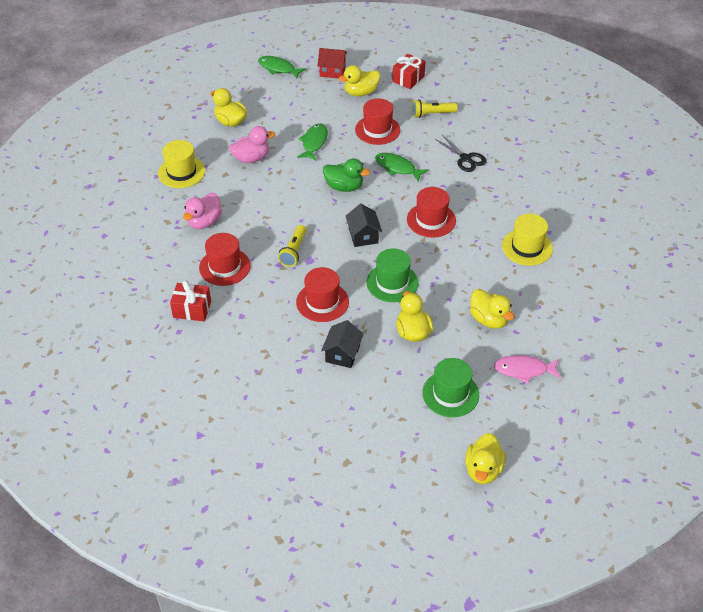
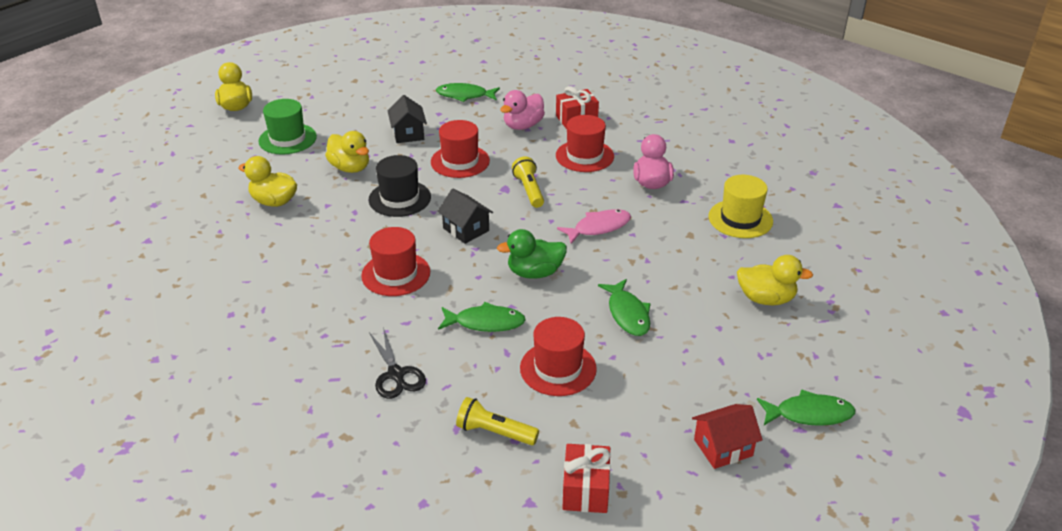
camera: 150 degrees right, 10 degrees down
(251, 158) = (682, 263): pink duck -> pink duck (523, 126)
(258, 386) = (464, 95): none -> green fish
(360, 92) = (639, 424): yellow duck -> none
(392, 283) = (399, 198): green hat -> black hat
(432, 114) = (495, 432): yellow flashlight -> yellow flashlight turned 120 degrees counterclockwise
(465, 158) = (396, 374): black scissors -> black scissors turned 135 degrees counterclockwise
(524, 370) = (220, 175): pink fish -> pink fish (598, 227)
(527, 247) = (255, 285): yellow hat -> none

